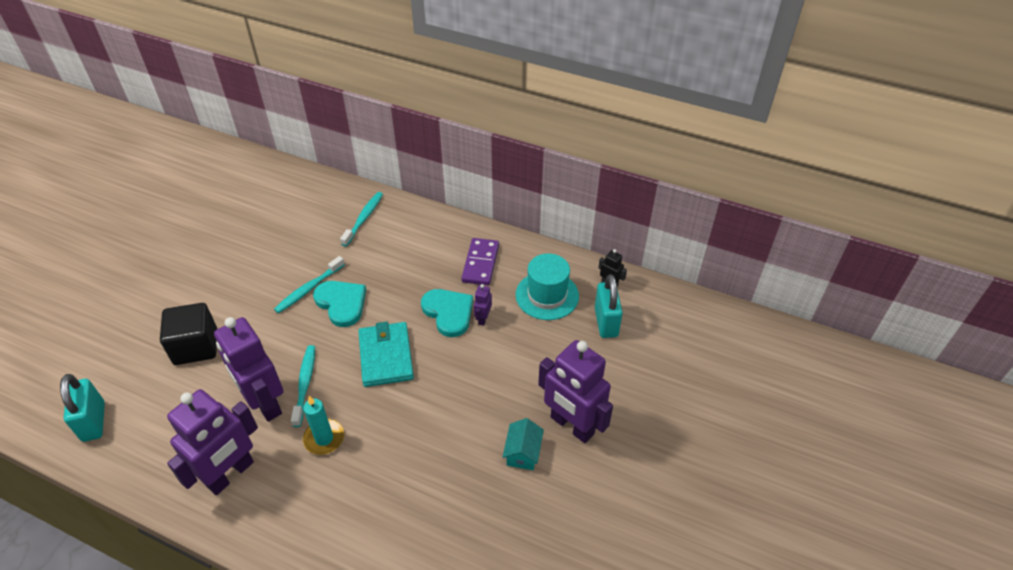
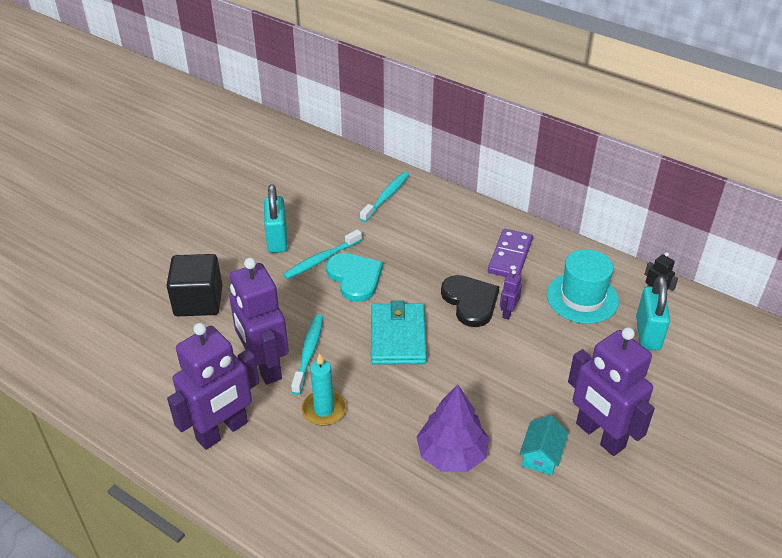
camera: 10 degrees right, 5 degrees down
(94, 421) = (88, 360): turquoise padlock -> turquoise padlock (277, 239)
(444, 463) = (452, 454): none -> purple tree
(448, 312) = (470, 301): turquoise heart -> black heart

